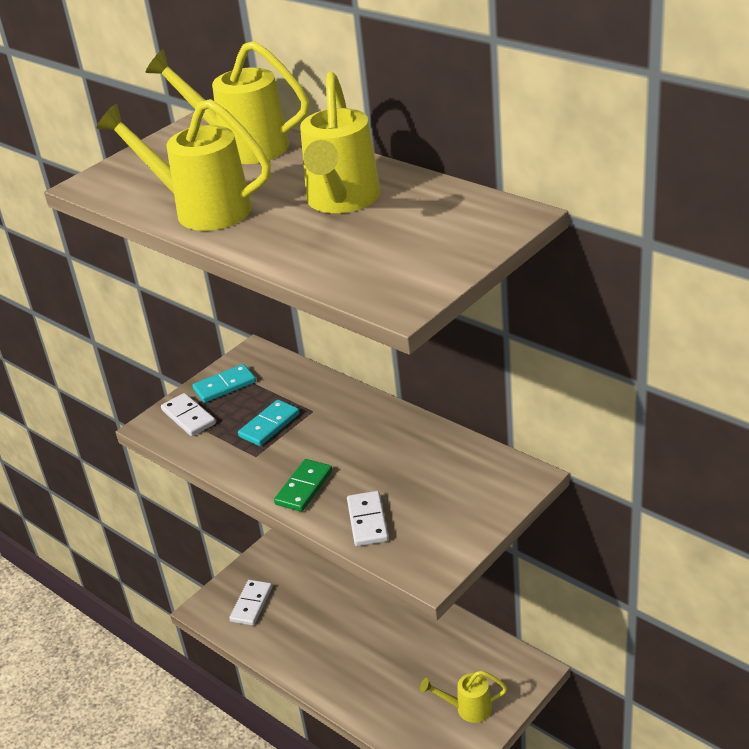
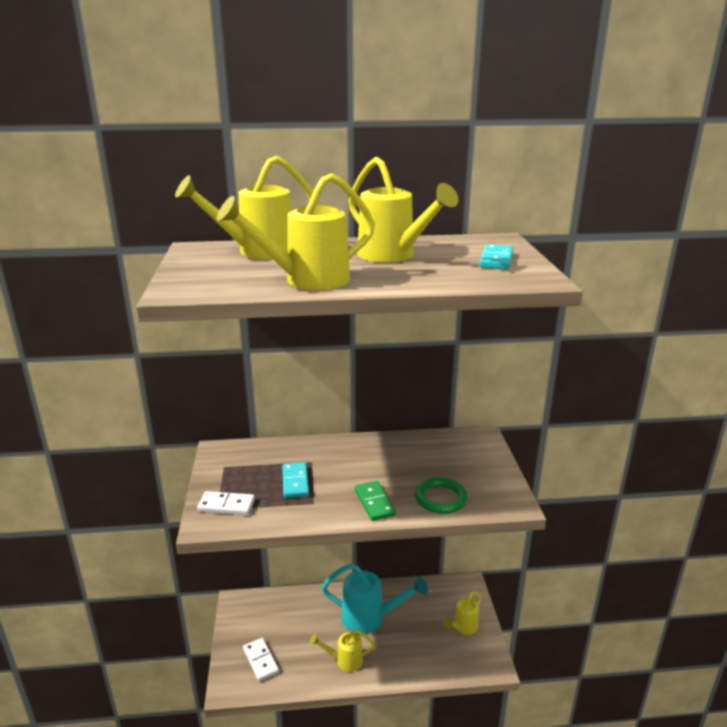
camera: 50 degrees left, 10 degrees down
(224, 386) = (225, 476): turquoise domino -> turquoise domino (496, 260)
(318, 655) = (344, 660): none -> yellow watering can
(368, 521) = (440, 498): white domino -> green ring
(388, 633) = (371, 618): none -> turquoise watering can

